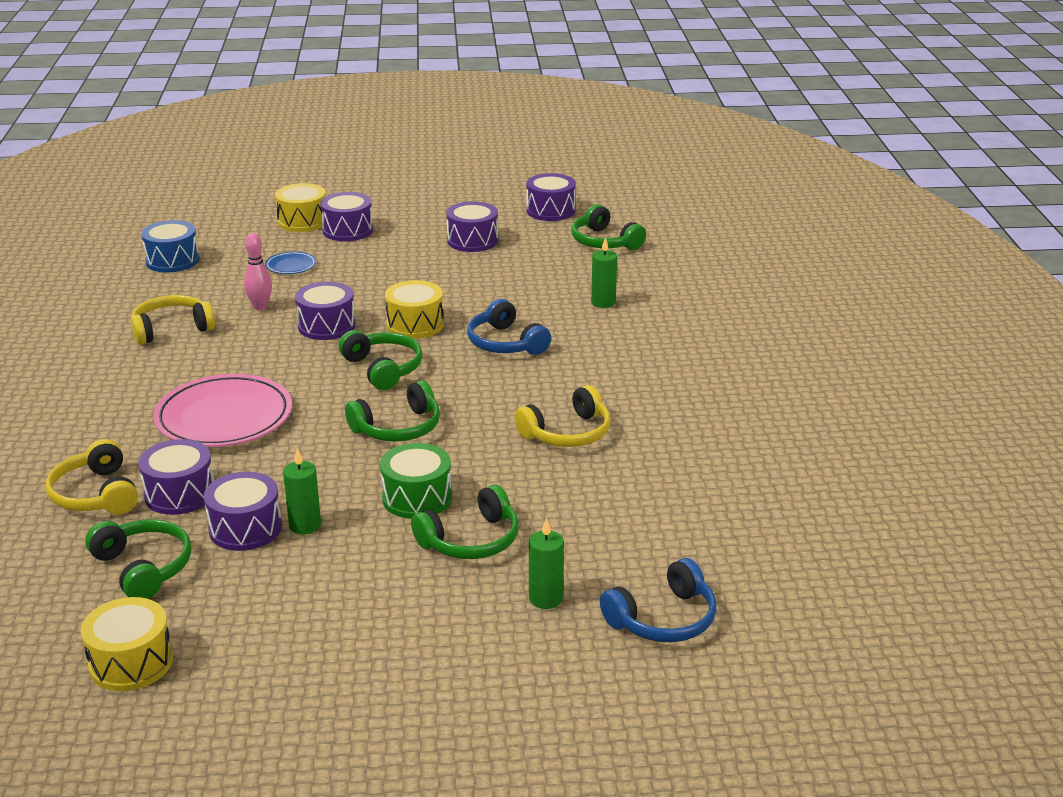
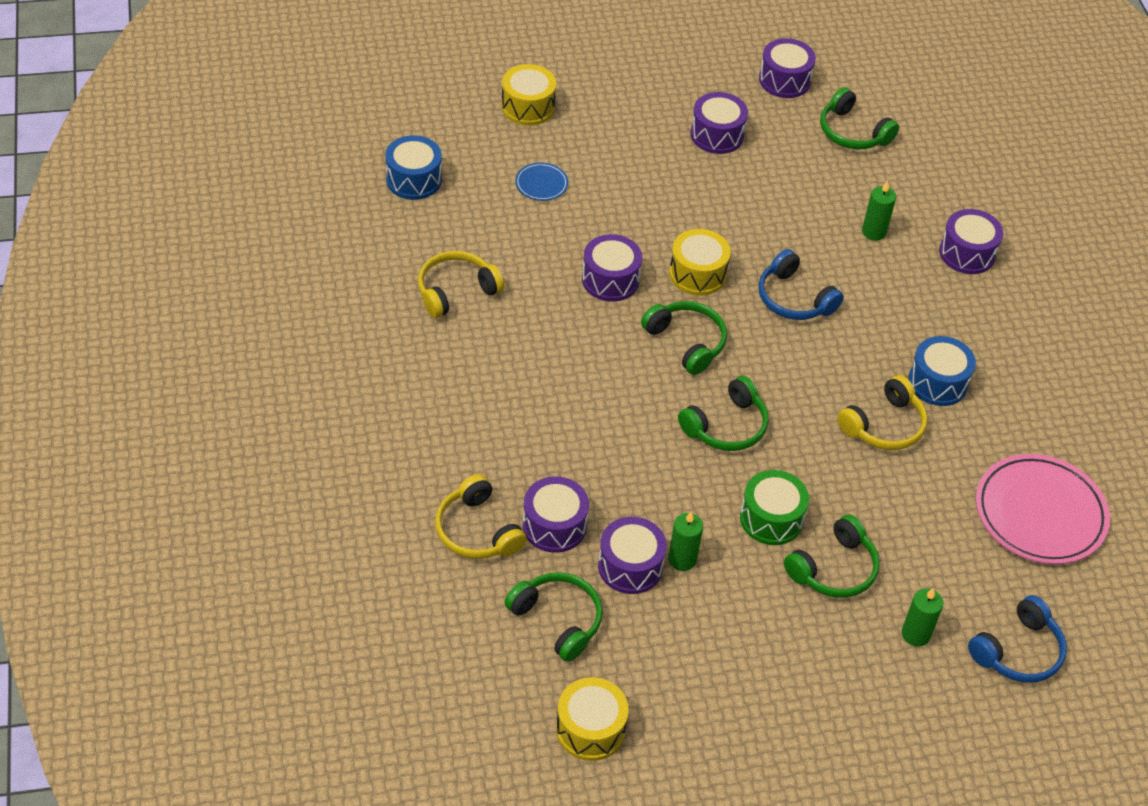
camera: 10 degrees left, 20 degrees up
(224, 417) = (557, 420): pink plate -> pink plate (1040, 513)
(260, 307) = (533, 252): pink bowling pin -> none
(347, 230) = (581, 121): purple drum -> purple drum (967, 253)
(635, 404) = (937, 382): none -> blue drum

